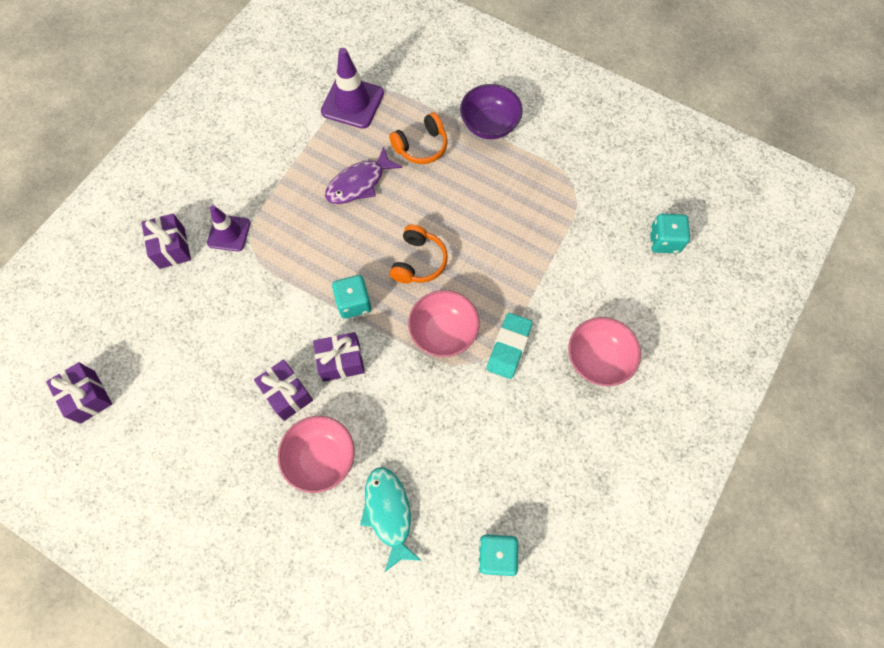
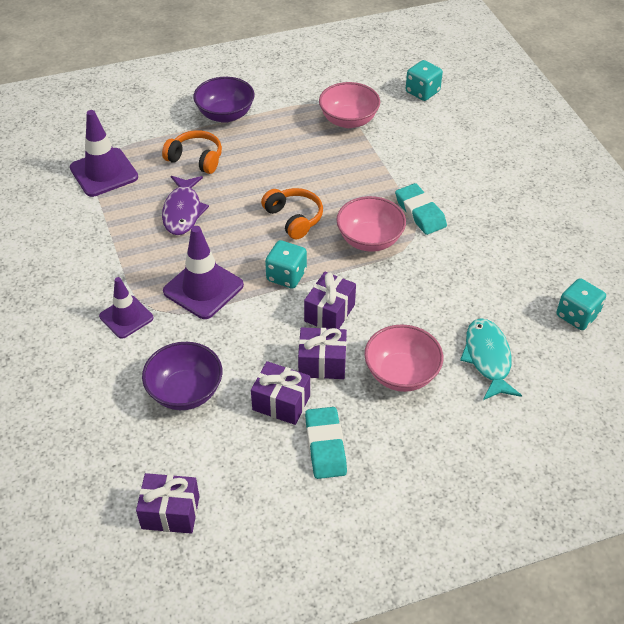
camera: 50 degrees left, 20 degrees down
(172, 248) = (92, 364): purple gift -> purple gift (281, 403)
(192, 324) = (185, 391): none -> purple bowl
(213, 454) = (325, 446): none -> turquoise eraser
(295, 258) = (203, 288): none -> purple traffic cone
(388, 513) = (487, 358): turquoise fish -> turquoise fish turned 60 degrees clockwise
(421, 146) = (196, 159): orange headphones -> orange headphones turned 75 degrees counterclockwise
(598, 359) = (477, 175): pink bowl -> pink bowl (348, 120)

